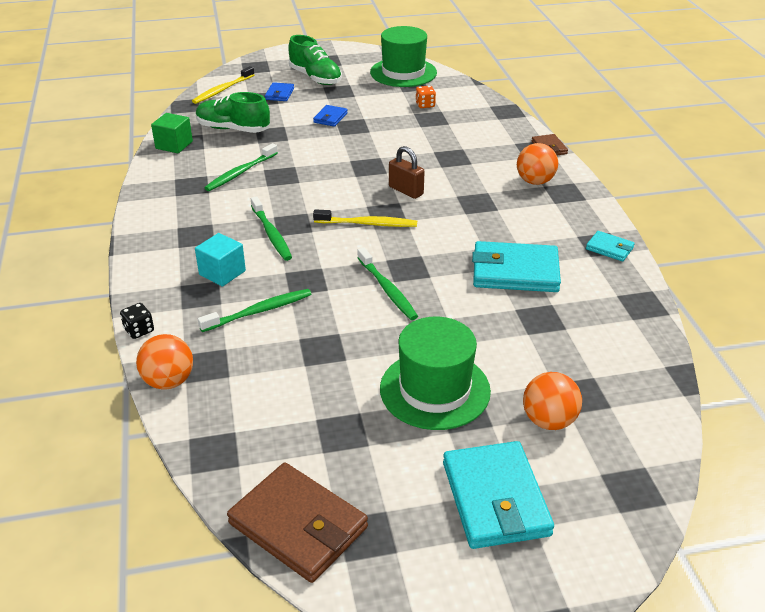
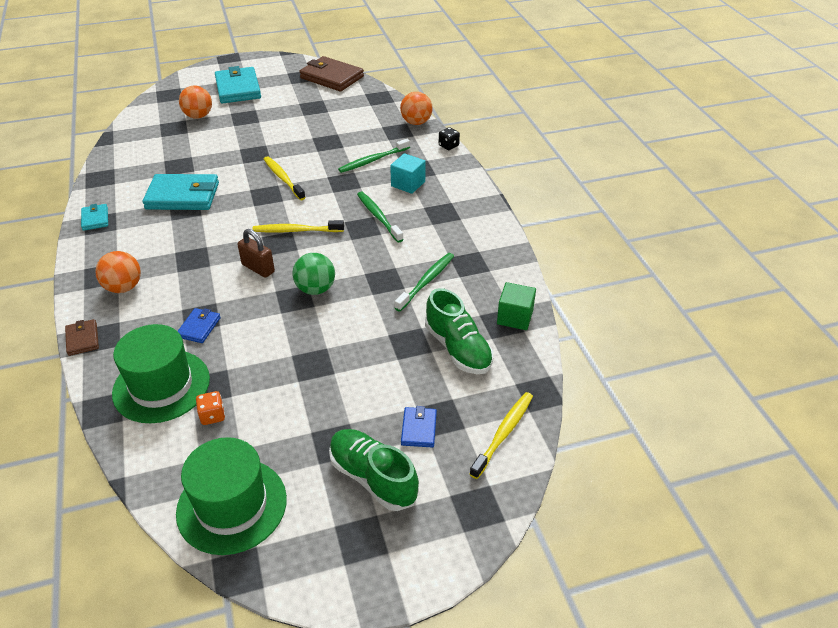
camera: 175 degrees right, 5 degrees up
(233, 129) = (458, 348): green shoe -> green shoe turned 45 degrees clockwise
(330, 118) = (341, 378): blue wallet -> blue wallet (199, 327)
(348, 172) = (315, 289): none -> green ball
(387, 289) = (283, 178): green toothbrush -> yellow toothbrush
(435, 390) = (259, 126): green hat -> green hat (161, 386)
(609, 248) = (95, 219): turquoise wallet -> turquoise wallet turned 45 degrees clockwise

